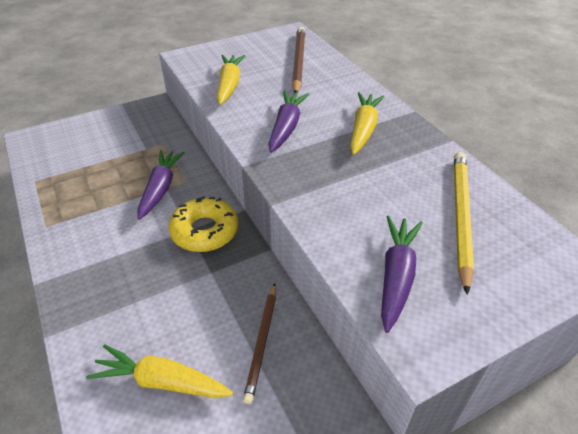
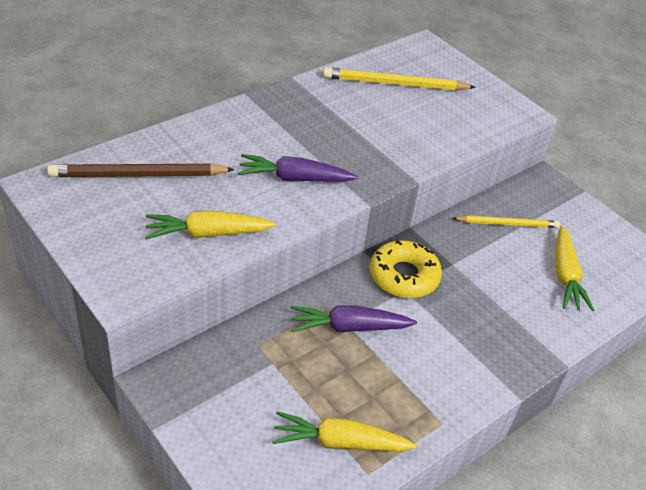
camera: 105 degrees left, 0 degrees up
(262, 342) = (507, 224): brown pencil -> yellow pencil
(363, 129) = (286, 126): yellow carrot -> yellow carrot (339, 442)
(396, 275) = (467, 118): purple carrot -> none

